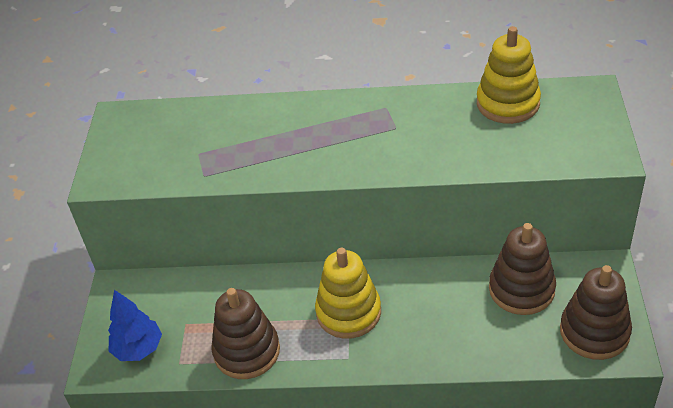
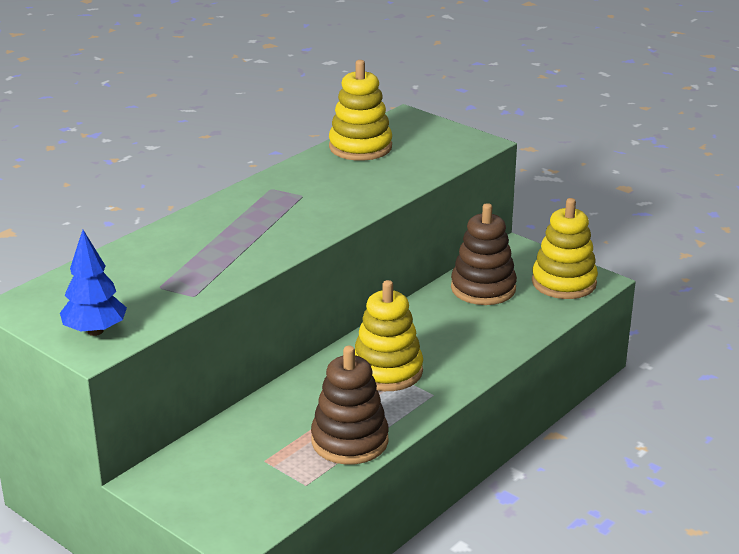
camera: 55 degrees left, 15 degrees down
(138, 349) = (252, 501): blue tree -> blue tree (95, 331)
(594, 332) = (564, 282): brown stacking toy -> yellow stacking toy

